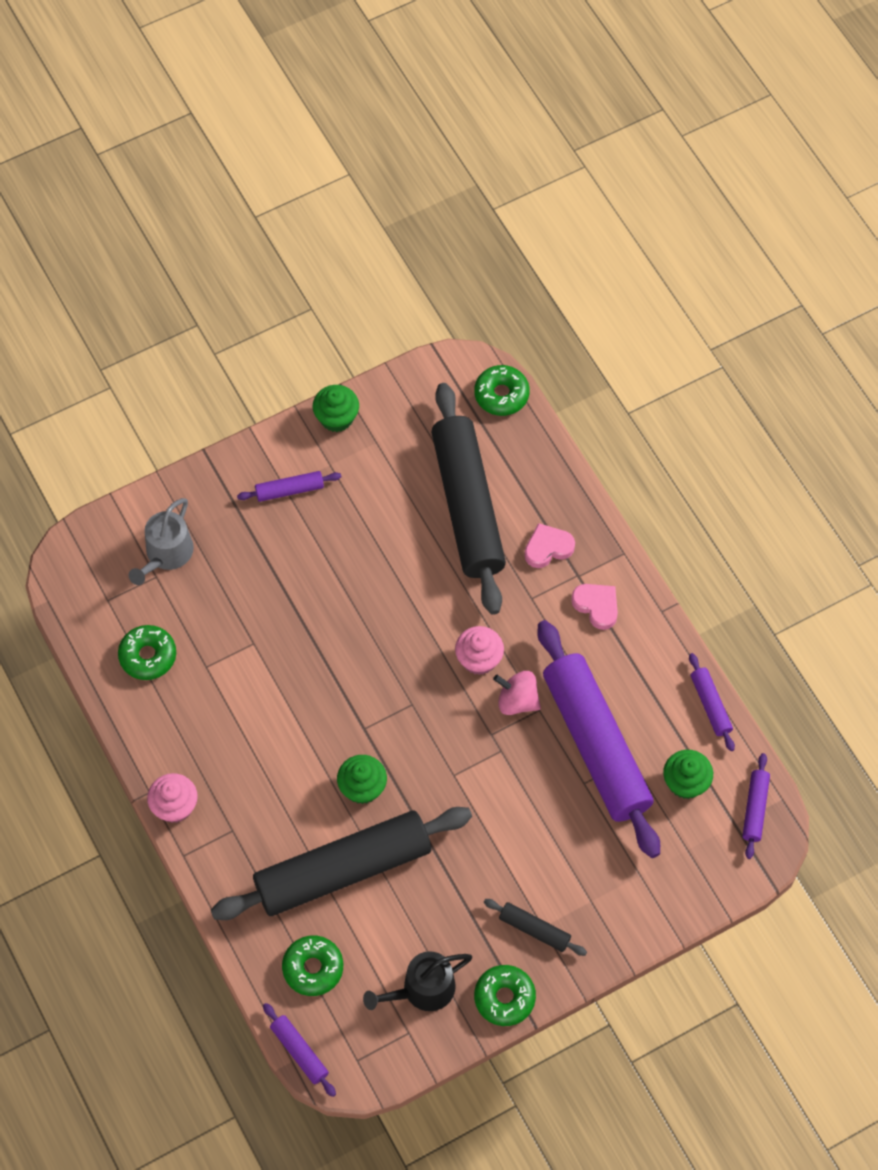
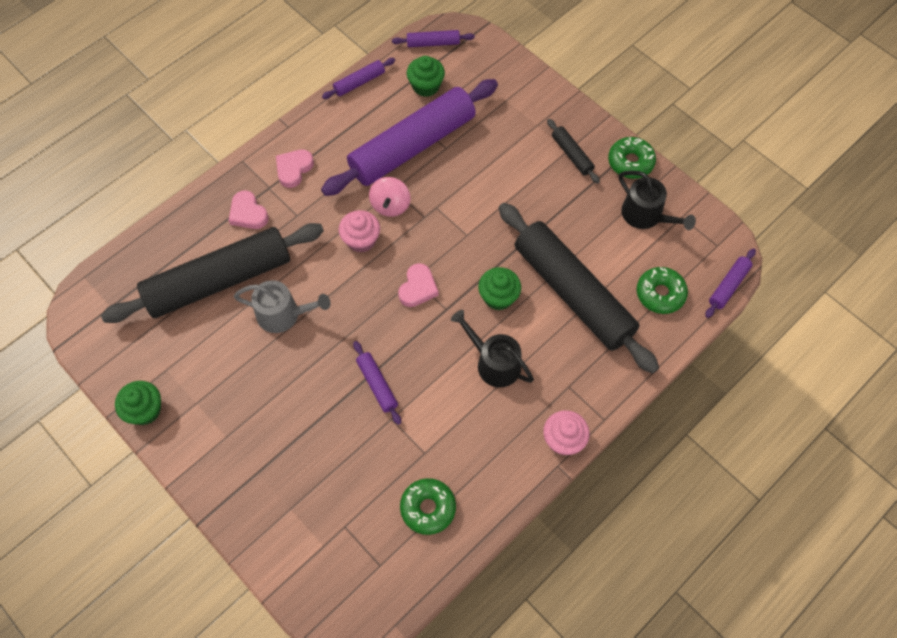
camera: 105 degrees left, 0 degrees up
(166, 554) = (319, 524): grey watering can -> grey watering can (283, 314)
(284, 761) = (494, 363): none -> black watering can
(289, 490) = (229, 430): purple rolling pin -> purple rolling pin (377, 384)
(399, 705) = (418, 288): none -> pink heart
(501, 395) = (103, 280): green donut -> none
(534, 929) = (572, 155): black rolling pin -> black rolling pin turned 45 degrees counterclockwise

